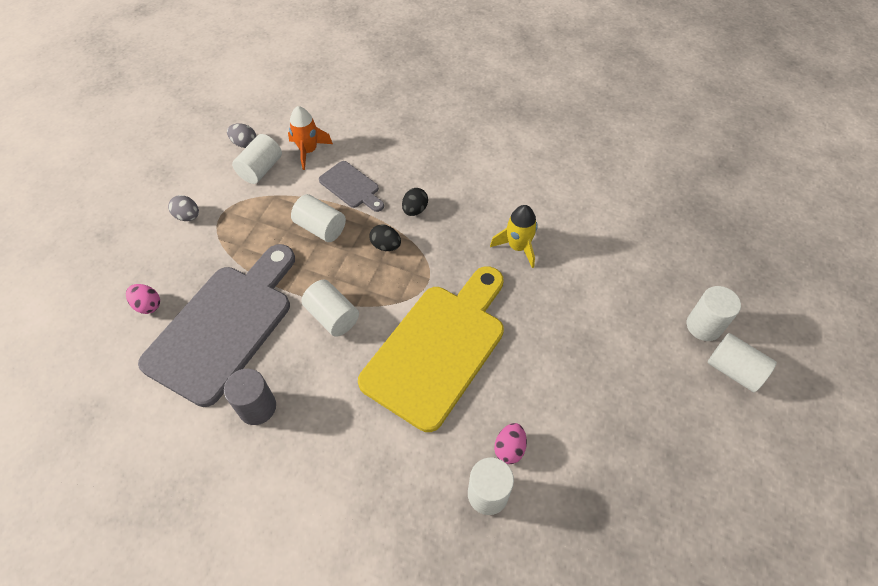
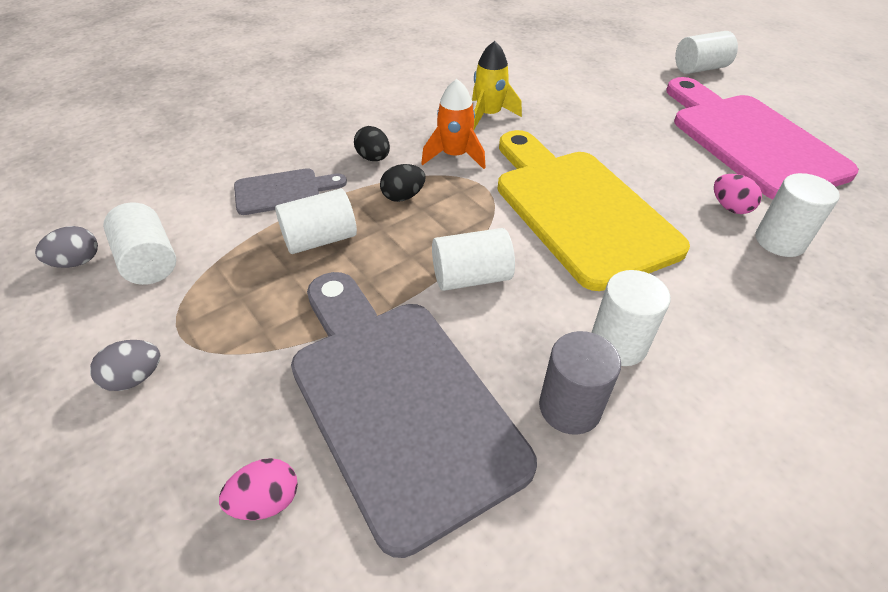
camera: 60 degrees left, 10 degrees down
(308, 151) = (178, 206): orange rocket -> orange rocket (454, 156)
(626, 443) = (750, 141): none -> pink cutting board
(703, 326) = (649, 64): white cylinder -> white cylinder (618, 343)

